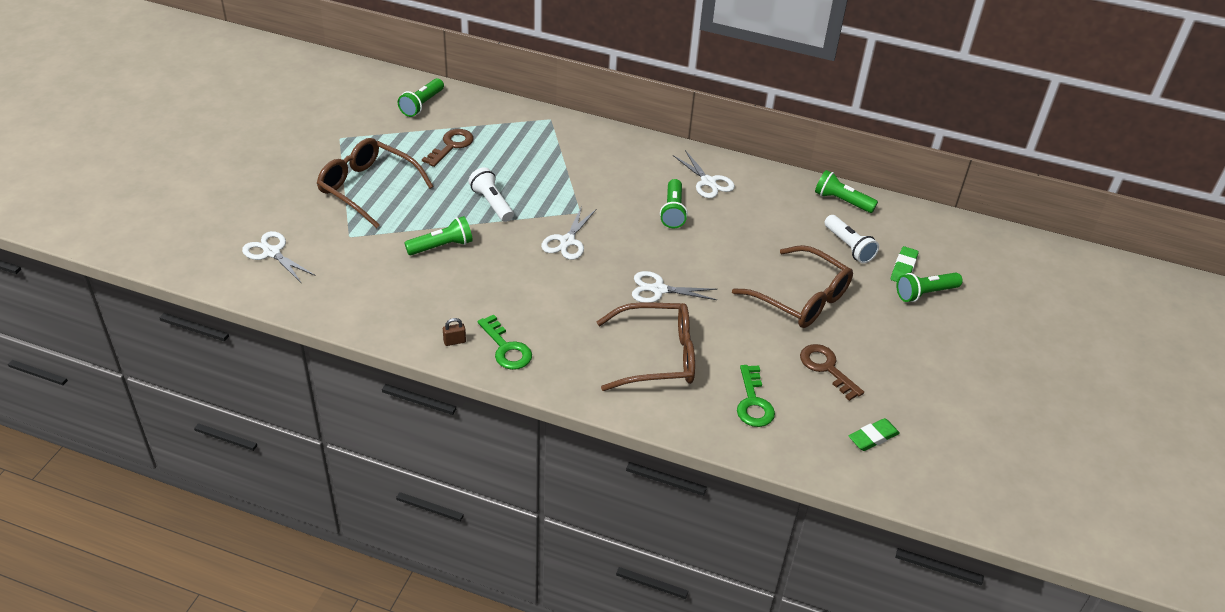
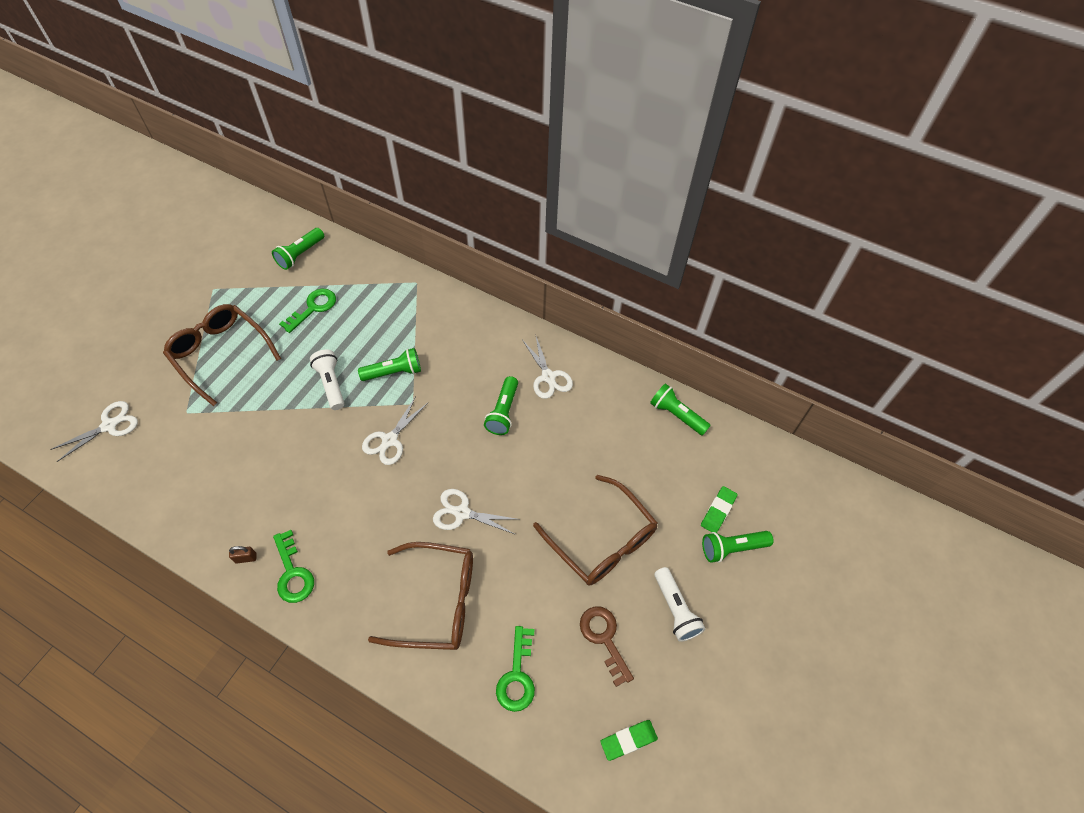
camera: 10 degrees right, 15 degrees up
(272, 252) = (109, 425): white scissors -> white scissors turned 90 degrees clockwise
(442, 246) = (268, 434): green flashlight -> green flashlight (394, 372)
(451, 146) = (313, 308): brown key -> green key
(849, 246) = (668, 476): white flashlight -> white flashlight (675, 609)

